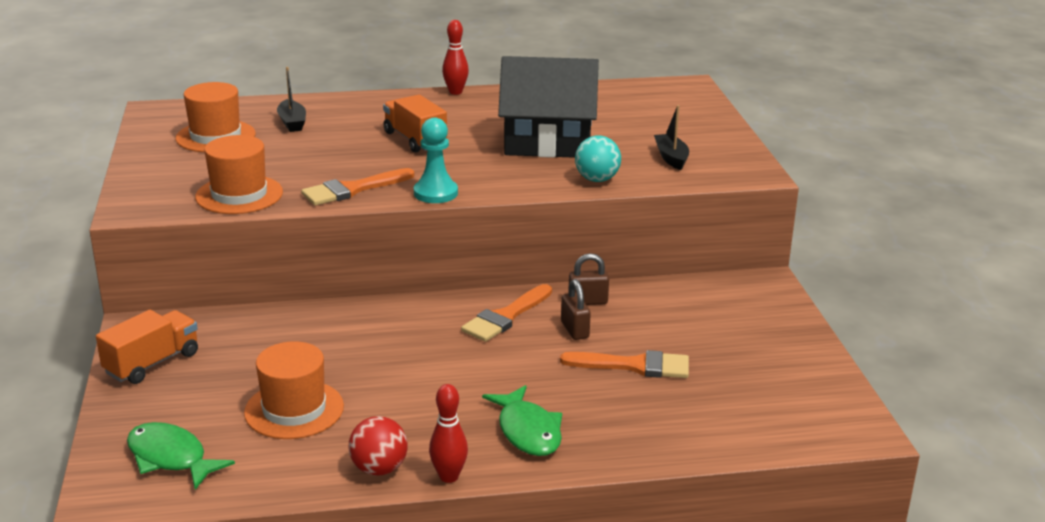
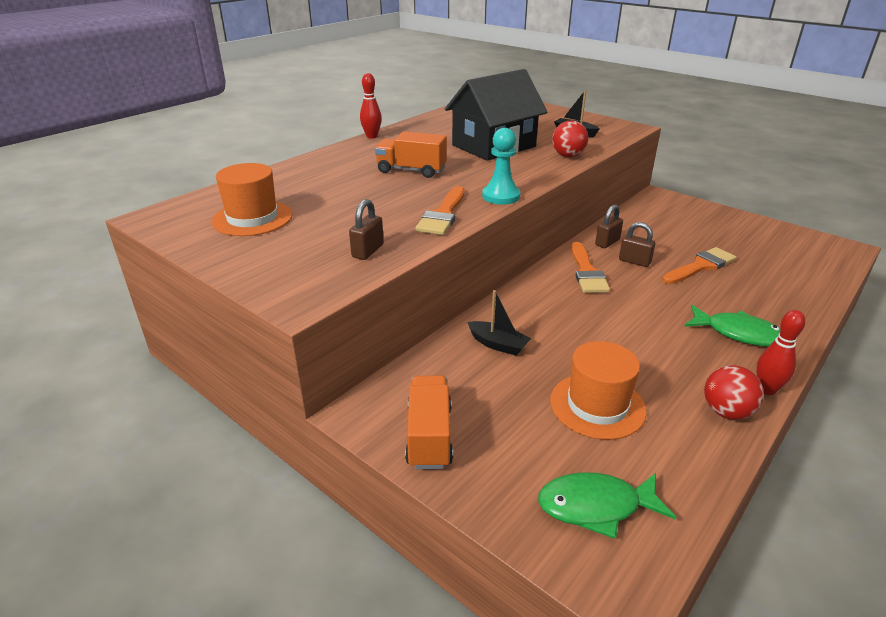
camera: 40 degrees left, 5 degrees up
(239, 195) = (368, 251): orange hat -> brown padlock
(292, 123) = (296, 188): black boat -> black boat (498, 344)
(597, 179) = (568, 156): turquoise ball -> red ball

